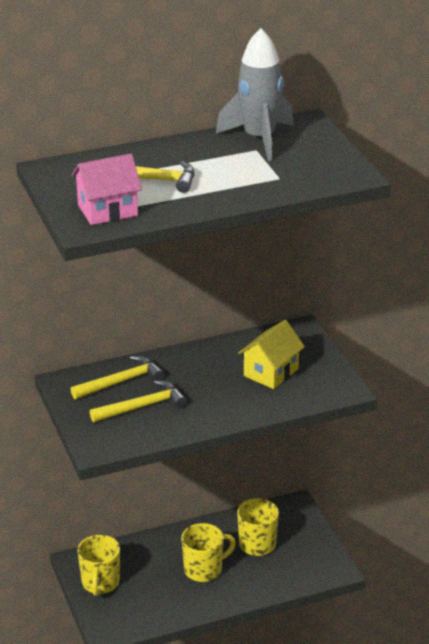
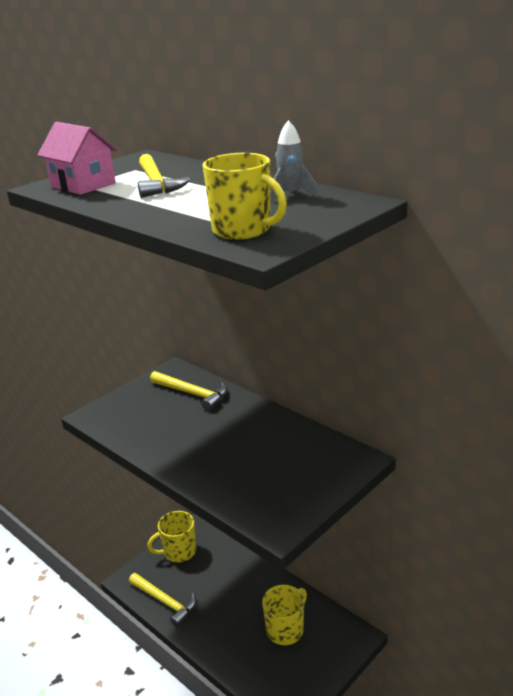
camera: 65 degrees right, 5 degrees down
(142, 406) = (164, 416): yellow hammer -> yellow hammer (165, 602)
(204, 569) = (230, 608): yellow mug -> yellow mug (243, 230)
(259, 139) = (291, 195): grey rocket -> grey rocket, size x0.51
(271, 372) = (269, 466): yellow house -> none

